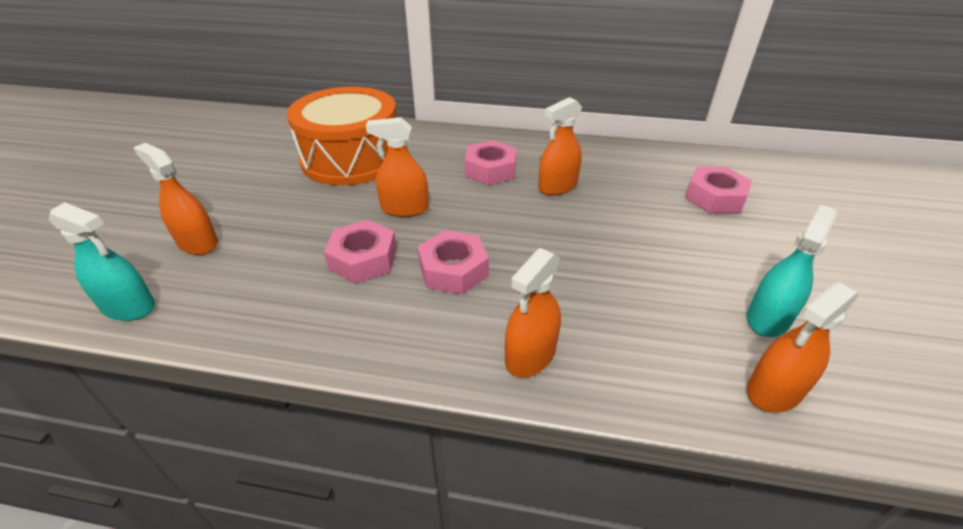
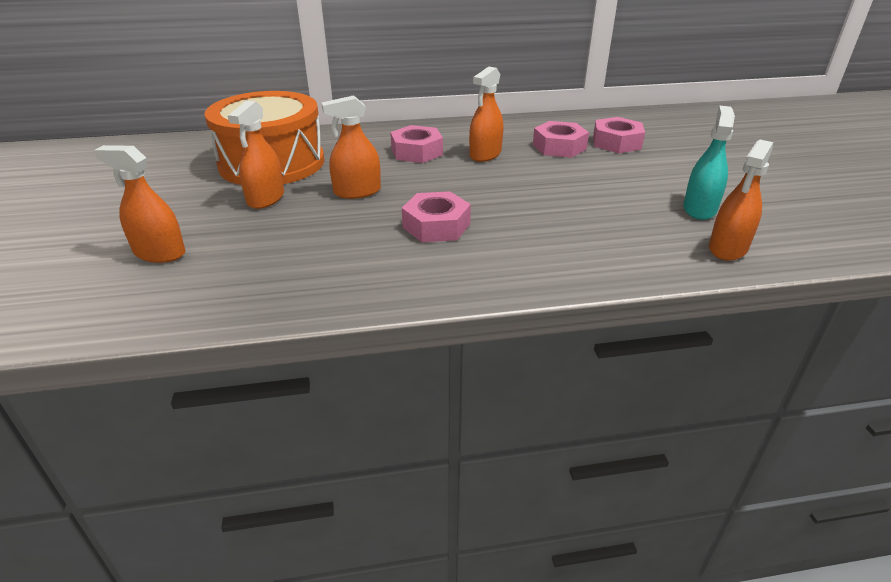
camera: 20 degrees left, 5 degrees down
(128, 306) = (127, 314): turquoise spray bottle -> none
(363, 259) = (346, 233): pink nut -> pink nut (559, 147)
(530, 355) = (542, 266): orange spray bottle -> orange spray bottle (266, 198)

